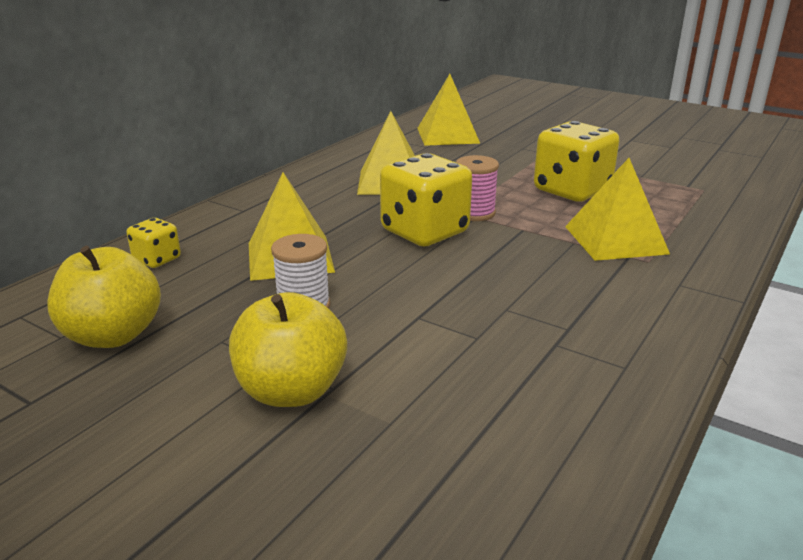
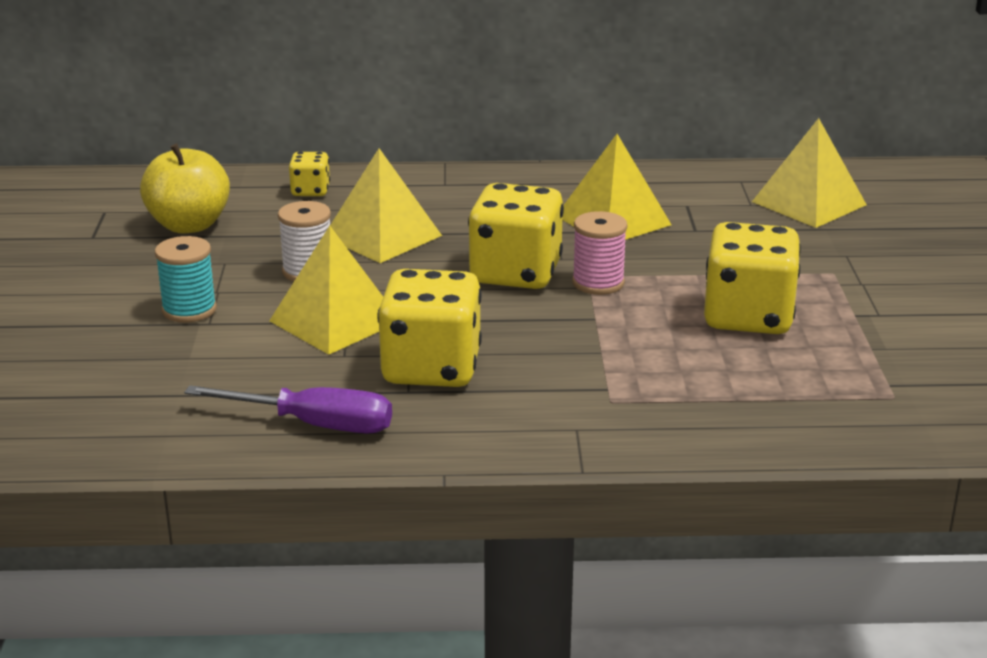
camera: 55 degrees right, 0 degrees up
(291, 391) = (189, 310): yellow apple -> turquoise spool
(540, 307) = (431, 368): none -> yellow dice
(593, 391) = (314, 424): none -> purple screwdriver
(615, 239) = (640, 372): yellow pyramid -> yellow pyramid (335, 321)

